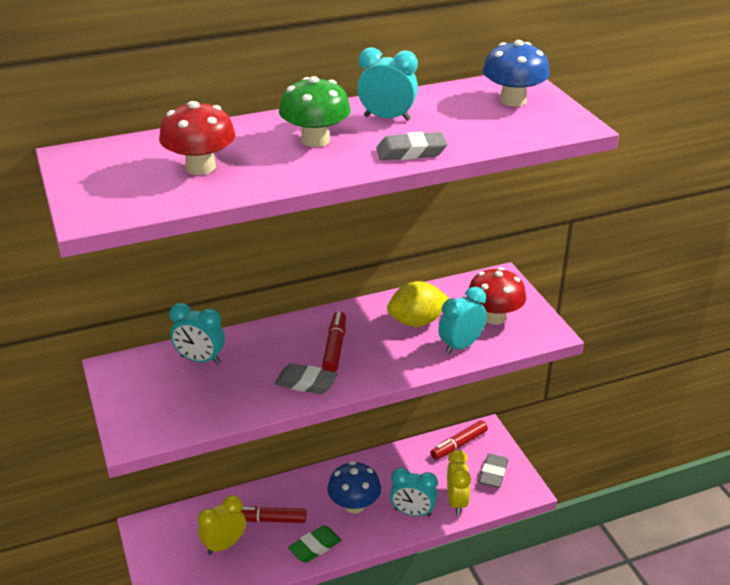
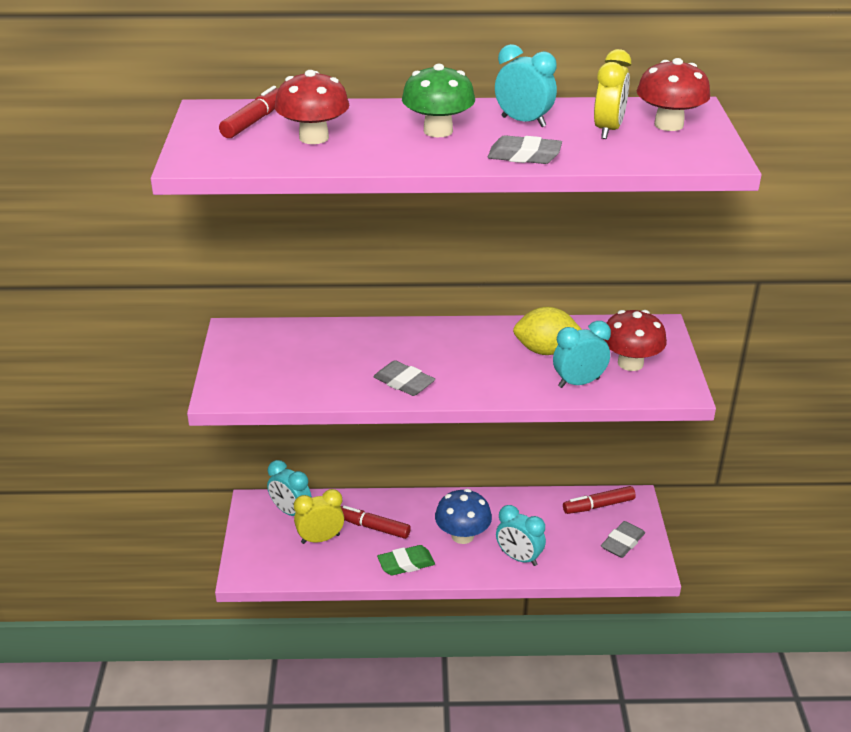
camera: 20 degrees right, 0 degrees up
(200, 360) = (316, 340): turquoise clock -> turquoise clock (291, 512)
(335, 347) = (449, 357): red marker -> red marker (254, 121)
(456, 502) = (570, 559): yellow clock -> yellow clock (608, 130)
(513, 100) = (668, 125): blue mushroom -> red mushroom

